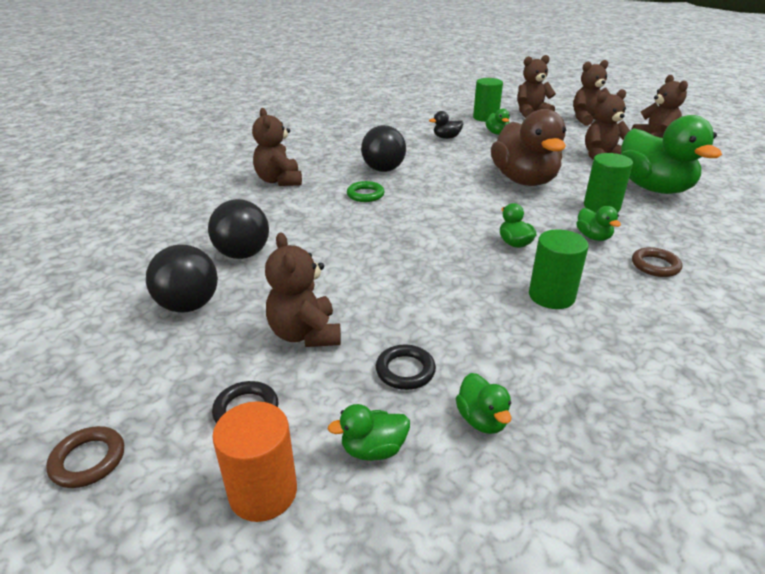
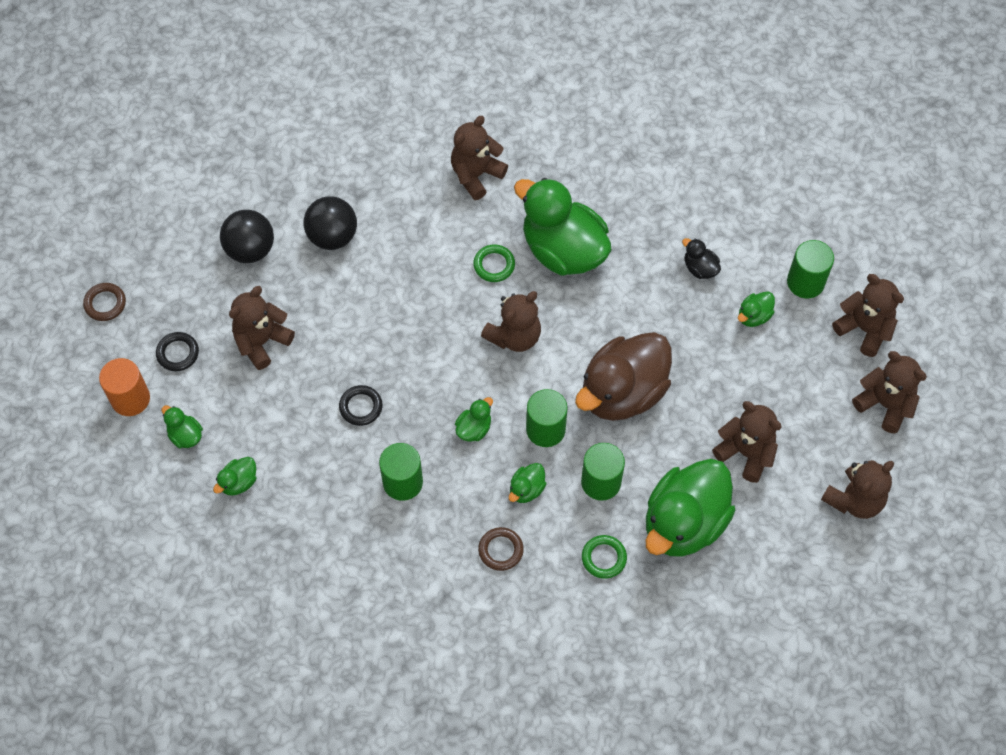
camera: 60 degrees right, 30 degrees up
(383, 169) = (563, 250): black ball -> green duck
(405, 370) = (259, 420): black ring -> black ring (361, 407)
(438, 204) = (514, 336): none -> brown teddy bear
(537, 214) = (545, 429): none -> green cylinder
(678, 223) = (604, 558): none -> green ring

